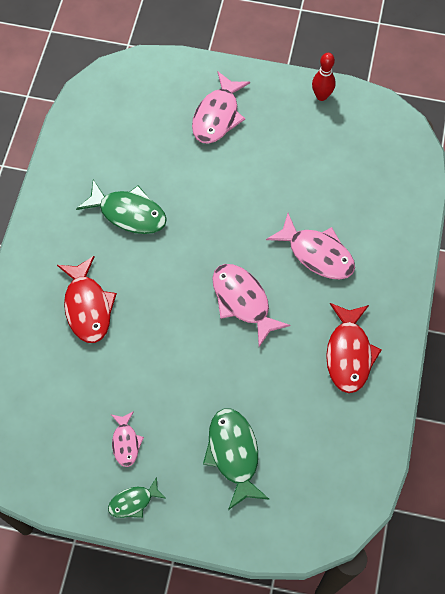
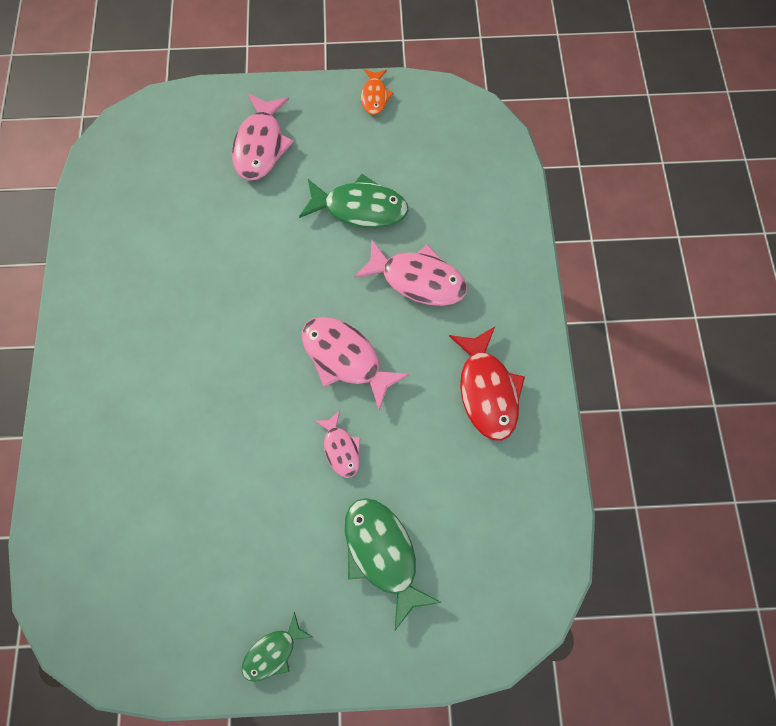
camera: 15 degrees left, 5 degrees up
(87, 306) = (157, 413): red fish -> none
(126, 442) = (245, 576): pink fish -> pink fish (341, 448)
(128, 213) = (182, 285): green fish -> green fish (360, 208)
(321, 96) = (374, 97): red bowling pin -> orange fish

